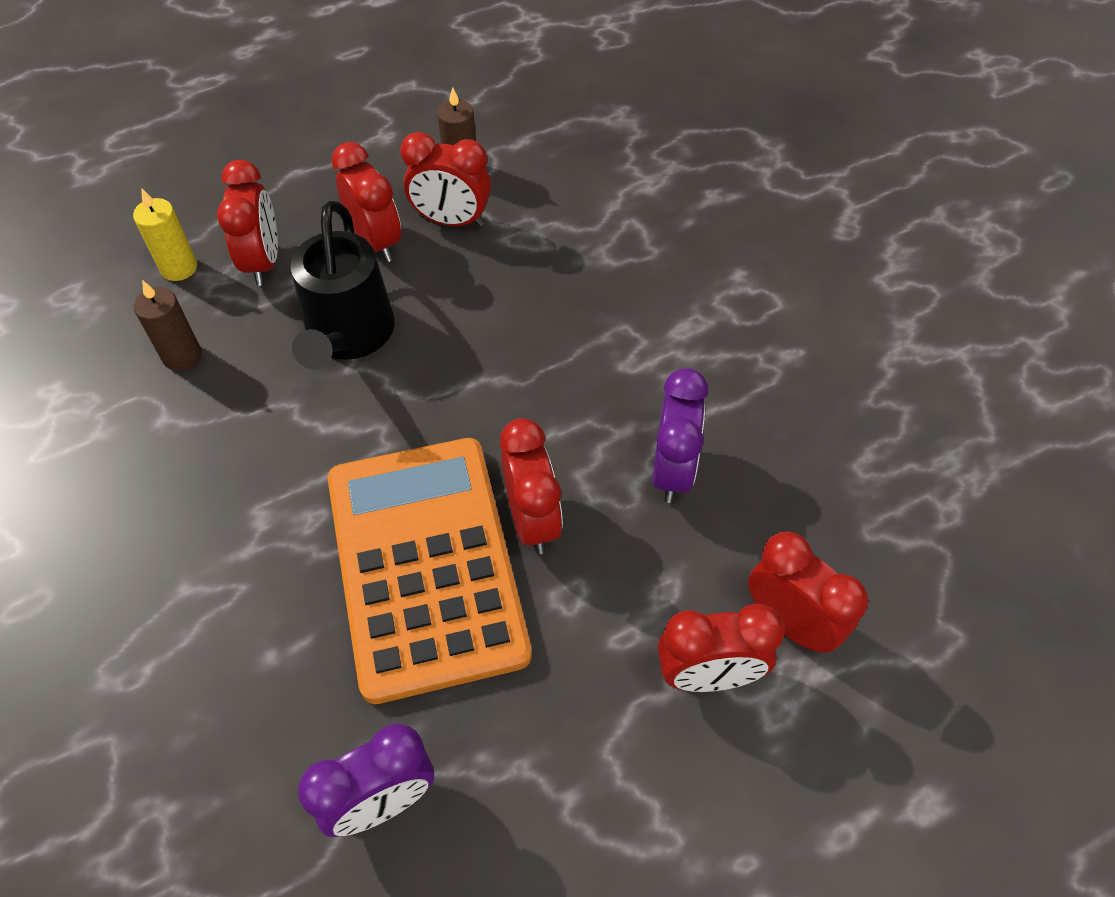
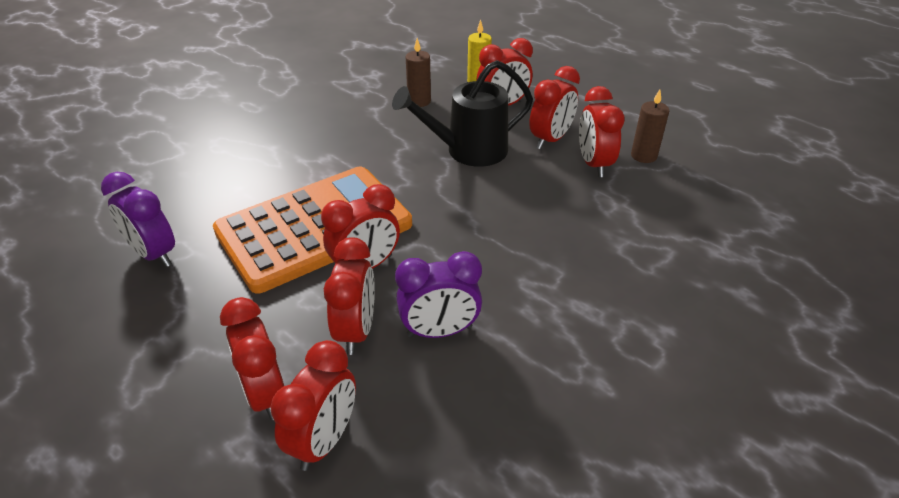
camera: 70 degrees right, 15 degrees down
(641, 556) = (356, 330): none -> red clock

